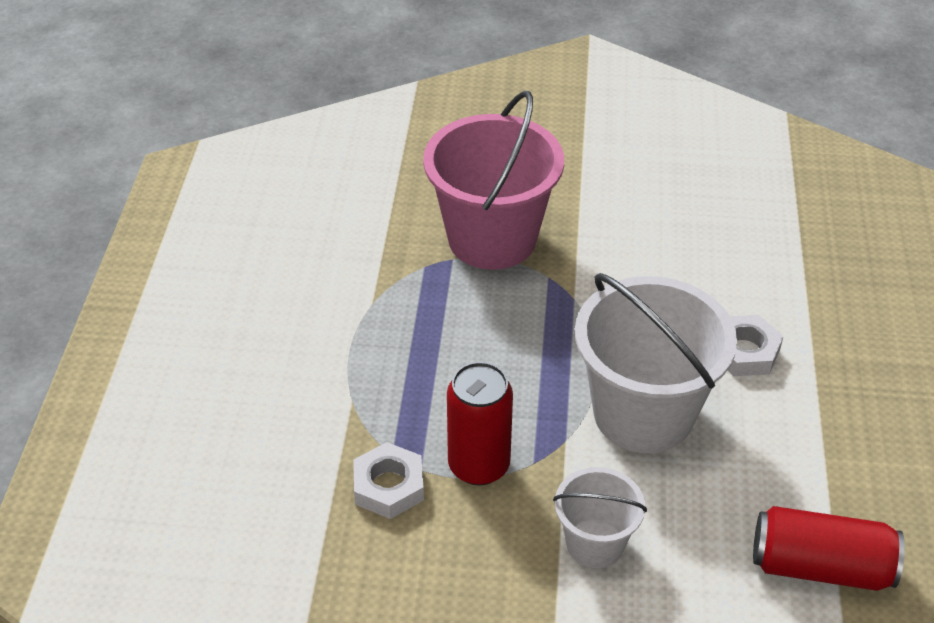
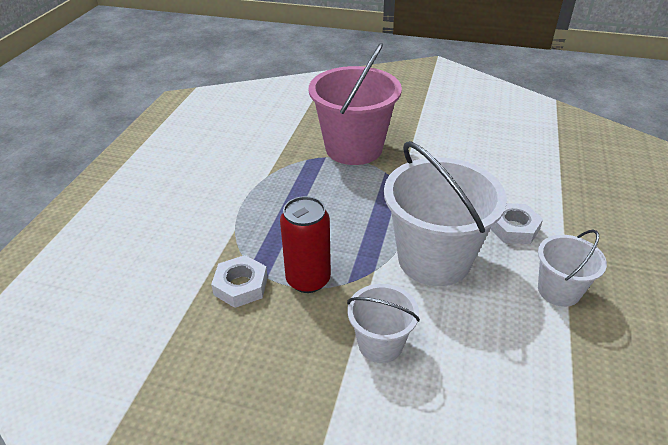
camera: 10 degrees right, 5 degrees down
(811, 439) = (558, 291): none -> white bucket
(820, 567) = (559, 386): red can -> none

